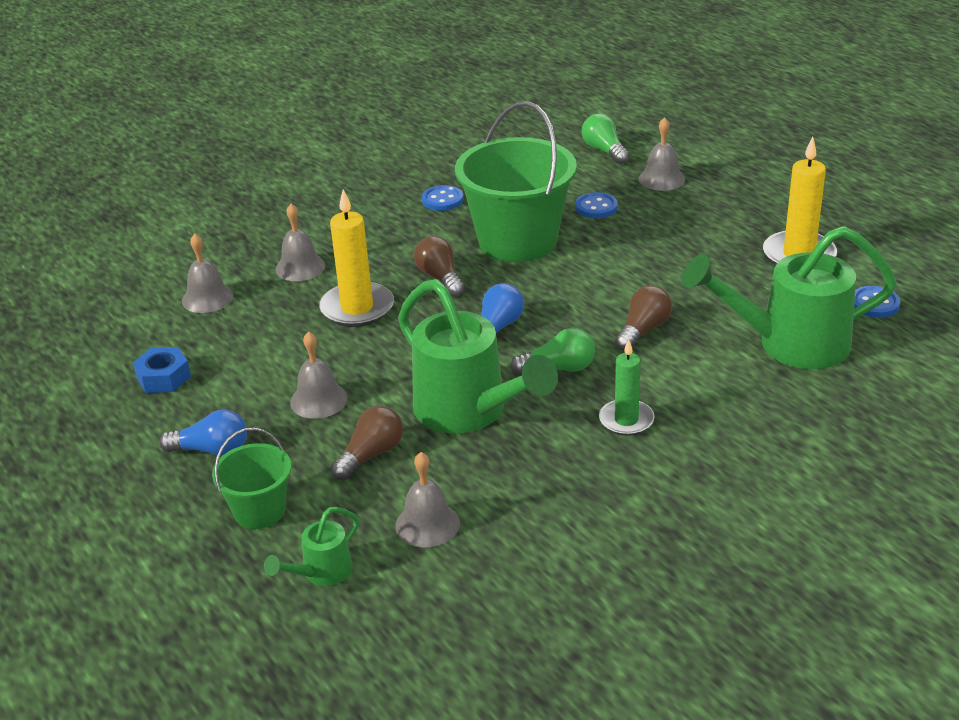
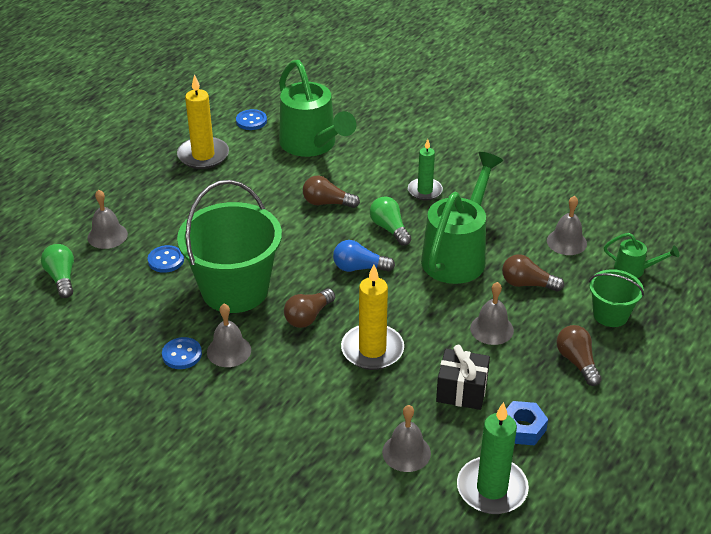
camera: 115 degrees left, 5 degrees up
(117, 336) = (492, 488): none -> green candle
(212, 450) = (577, 362): blue light bulb -> brown light bulb
(249, 351) = (461, 391): none -> black gift
(300, 267) = (330, 409): grey bell -> grey bell (229, 351)
(604, 150) = (62, 278): green light bulb -> green light bulb turned 120 degrees clockwise

